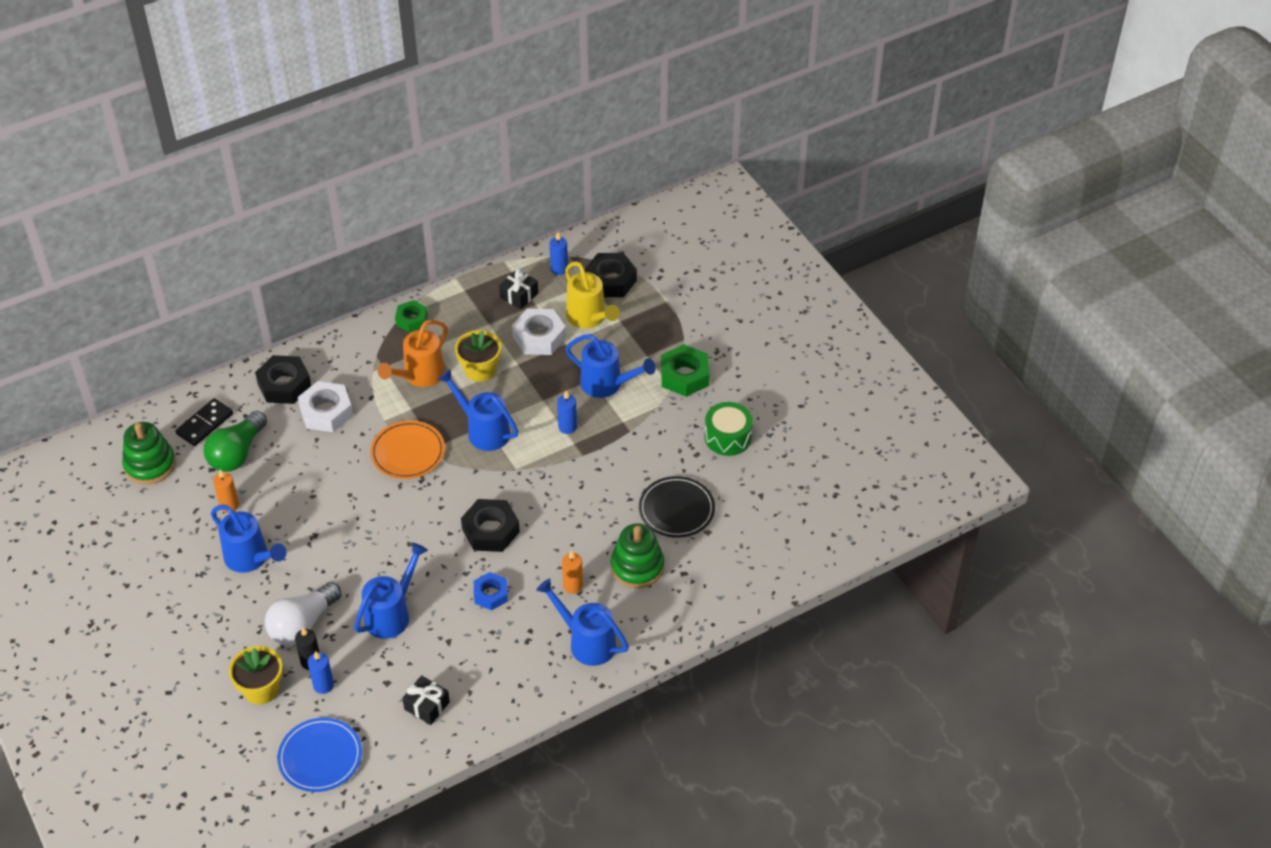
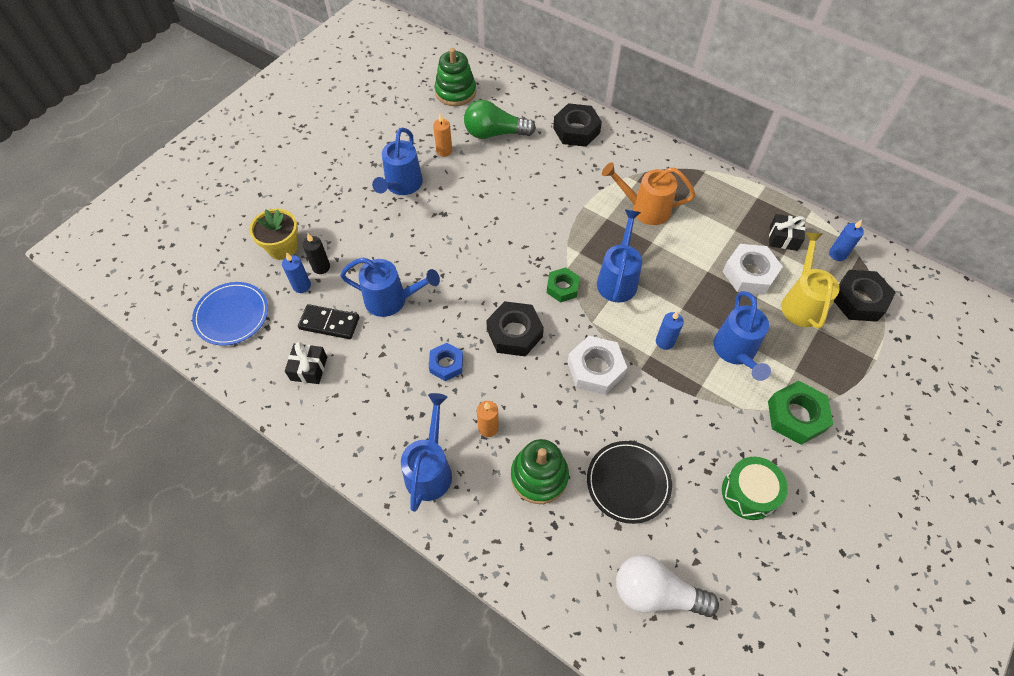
camera: 65 degrees right, 10 degrees up
(205, 424) = (510, 104): black domino -> black domino (329, 323)
(302, 624) = (354, 245): white light bulb -> white light bulb (656, 592)
(326, 412) = (567, 166): white nut -> white nut (595, 369)
(408, 452) = (561, 236): orange plate -> none
(411, 320) = (698, 177): green nut -> green nut (562, 287)
(480, 370) = (681, 247): yellow flower pot -> none
(589, 318) = (801, 302): yellow watering can -> yellow watering can turned 150 degrees clockwise

